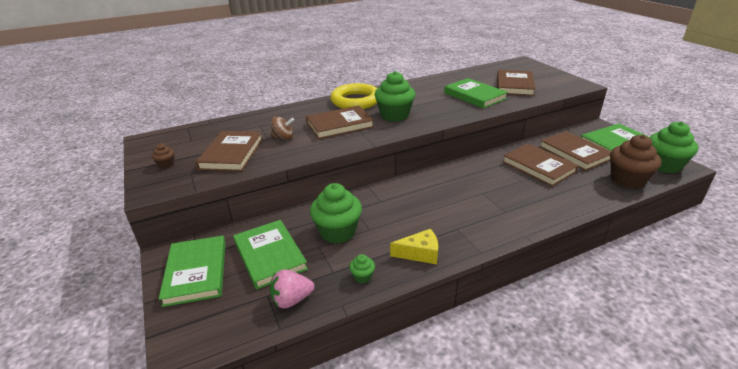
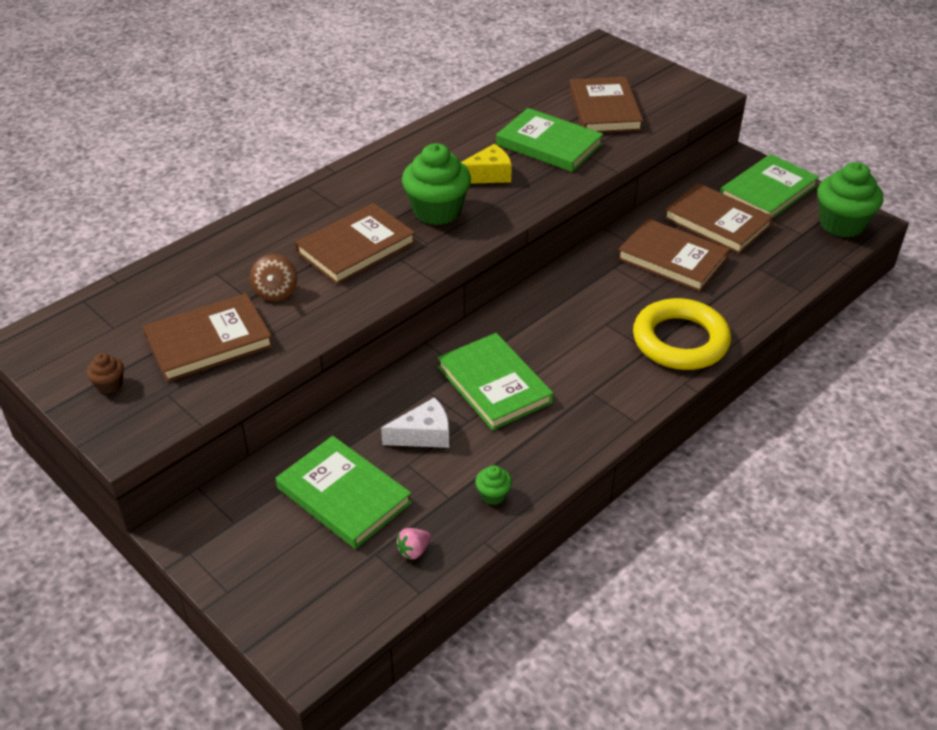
camera: 20 degrees left, 10 degrees up
(196, 272) = (249, 546): green book -> green book (494, 385)
(231, 154) = (209, 341): brown book -> brown book turned 75 degrees clockwise
(283, 137) = (275, 292): brown spinning top -> brown spinning top turned 105 degrees clockwise
(292, 300) = (414, 551): pink strawberry -> pink strawberry, size x0.60
(337, 232) = (424, 435): green cupcake -> white cheese
(356, 101) = (354, 187): yellow ring -> yellow ring (680, 341)
(420, 253) = (556, 442): yellow cheese -> yellow cheese (488, 175)
(627, 180) = (797, 260): brown cupcake -> none

